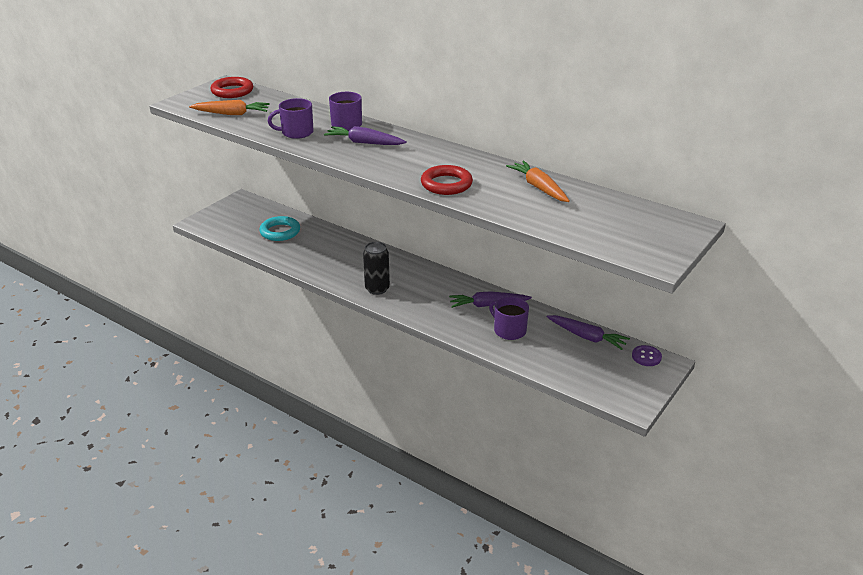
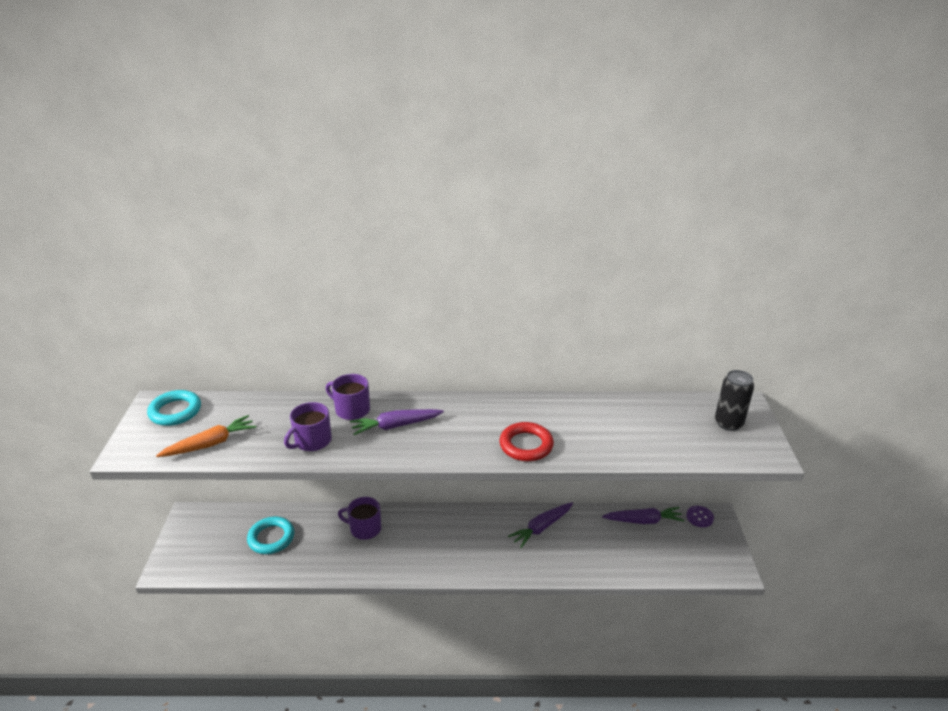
camera: 35 degrees left, 0 degrees up
(232, 91) = (175, 411): red ring -> turquoise ring
(377, 289) = (432, 560): black can -> black can (728, 423)
(509, 330) = (582, 546): purple mug -> purple mug (364, 528)
(539, 188) = (601, 415): orange carrot -> none

